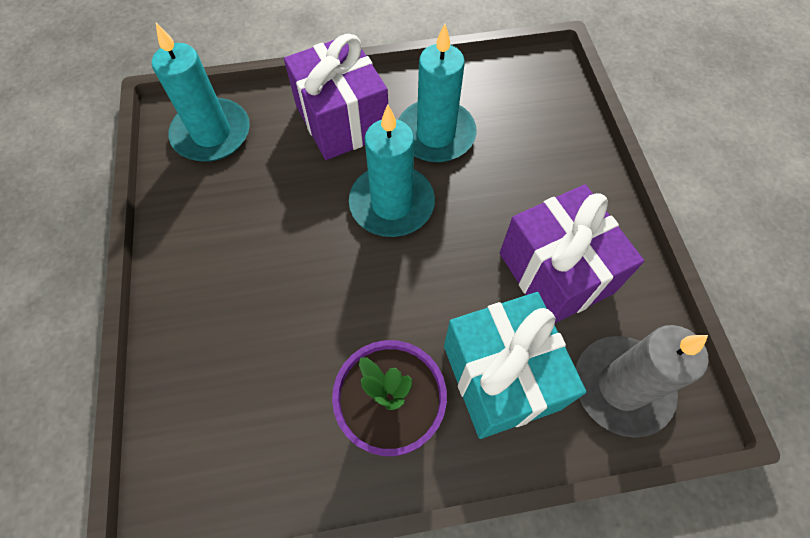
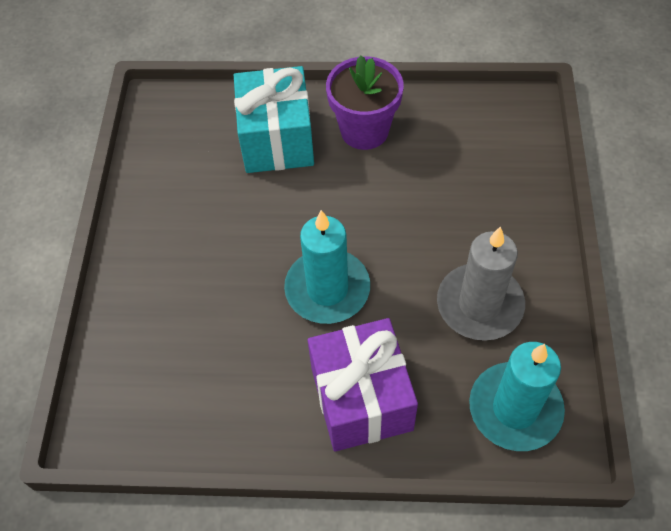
camera: 165 degrees left, 5 degrees down
(435, 134) = (260, 360): turquoise candle -> none
(555, 273) = (201, 203): purple gift -> none
(621, 387) = (192, 121): grey candle -> grey candle (479, 304)

